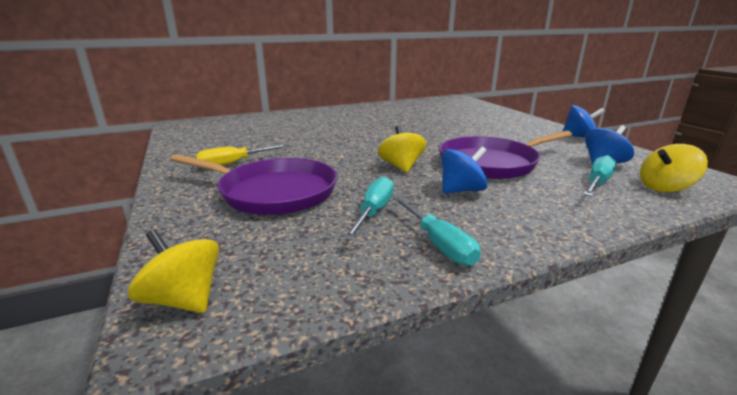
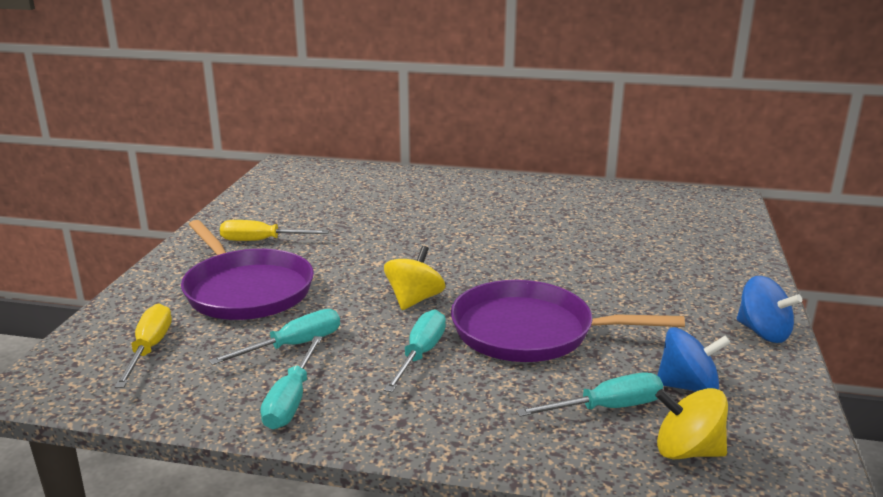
camera: 35 degrees right, 0 degrees up
(184, 299) = (67, 365): yellow spinning top -> none
(255, 254) = (149, 349): none -> yellow screwdriver
(461, 190) = (420, 354): blue spinning top -> turquoise screwdriver

